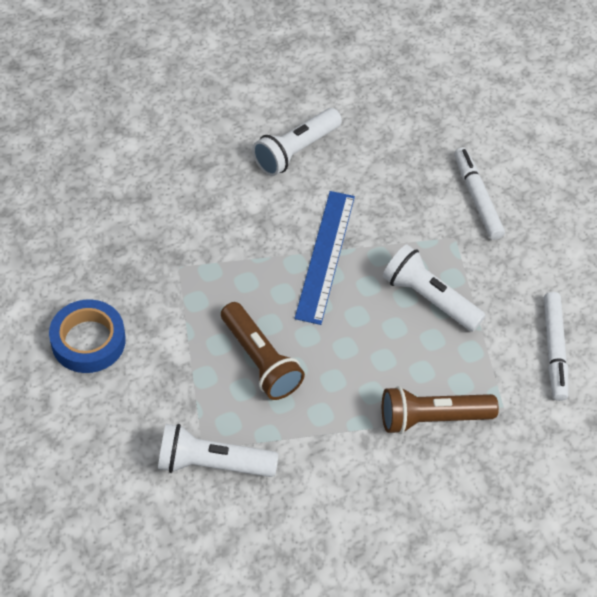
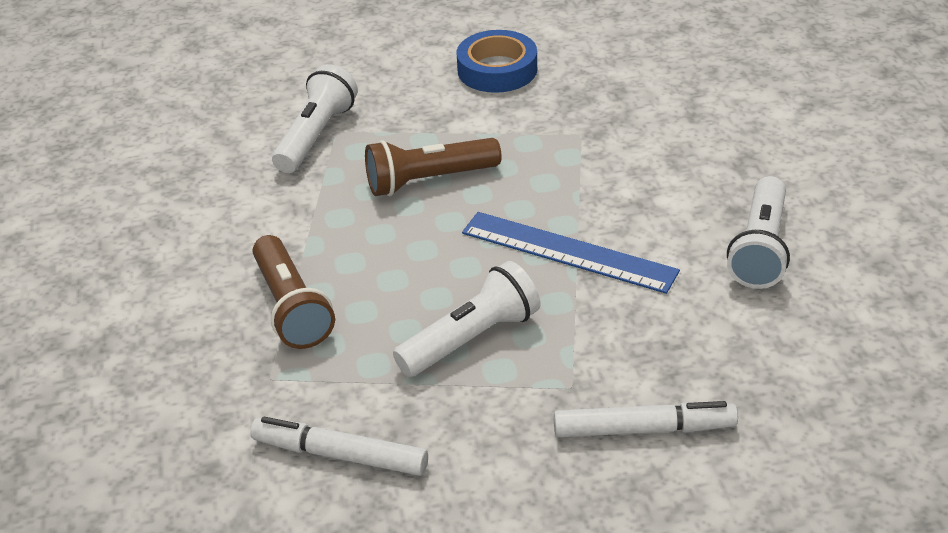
camera: 110 degrees right, 15 degrees down
(295, 151) = (760, 249): white flashlight -> white flashlight turned 135 degrees counterclockwise
(432, 418) = (291, 308): brown flashlight -> brown flashlight turned 150 degrees clockwise

